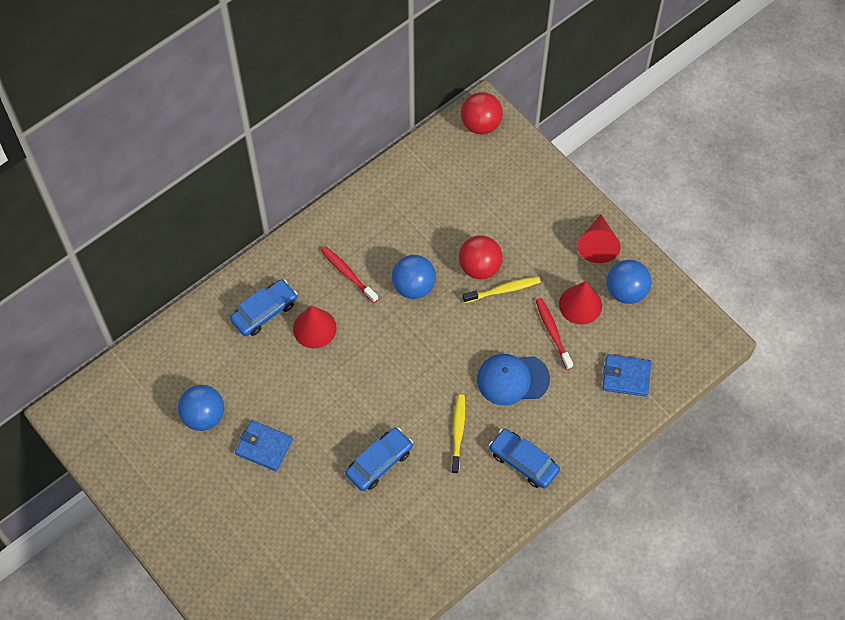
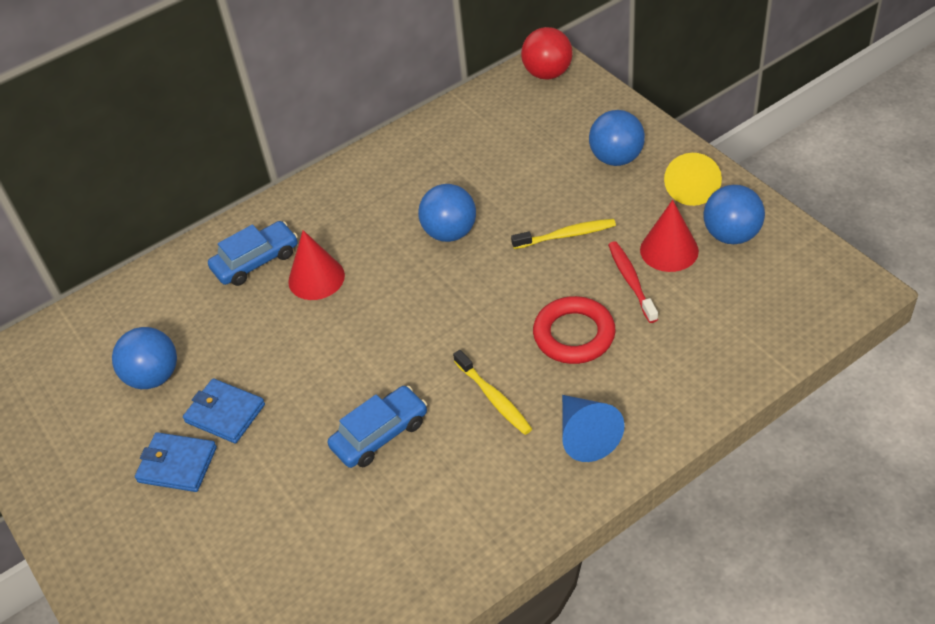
camera: 10 degrees right, 15 degrees down
(348, 274) = (367, 221): red toothbrush -> none
(458, 432) = (494, 398): yellow toothbrush -> yellow toothbrush turned 135 degrees clockwise
(479, 267) = (537, 212): red ball -> none
(512, 379) = (574, 335): blue cap -> red ring
(523, 462) = (585, 435): blue car -> blue cone
(539, 215) = (616, 158): none -> blue ball
(597, 245) = (692, 186): red cone -> yellow cone
(626, 376) = (733, 331): blue wallet -> blue wallet (177, 464)

